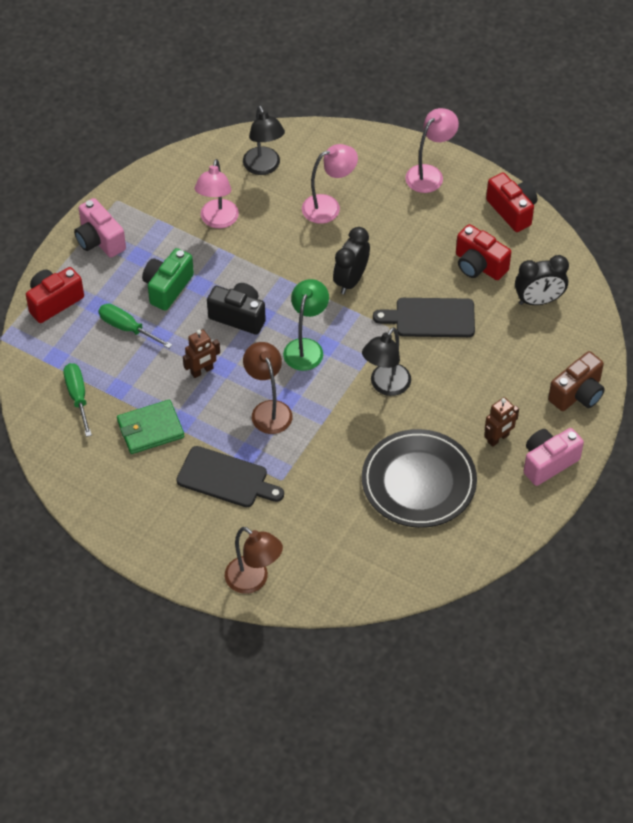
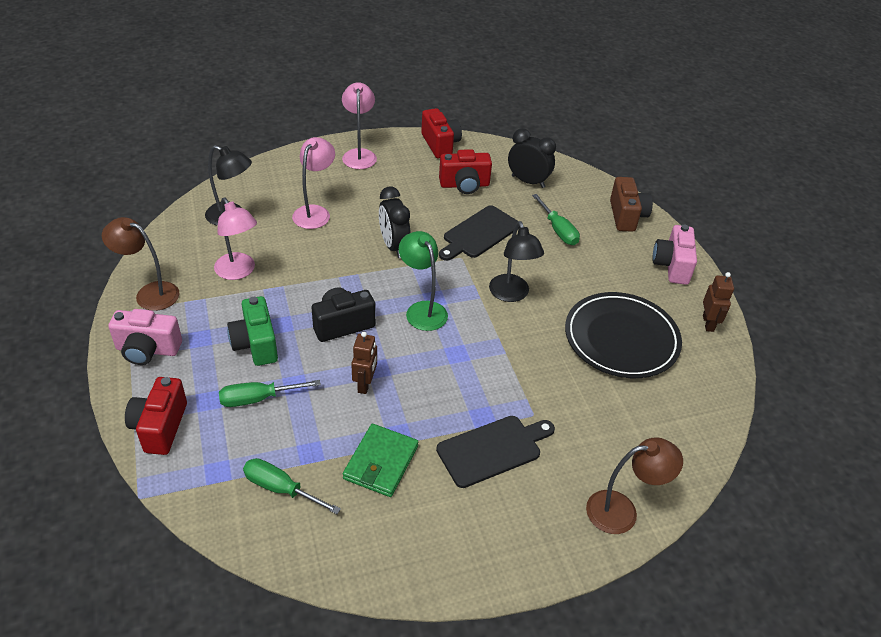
camera: 50 degrees left, 10 degrees down
(268, 410) = (454, 372): brown lamp -> brown lamp (149, 293)
(498, 438) = (624, 274): brown robot -> brown robot (708, 323)
(499, 362) = (558, 230): none -> green screwdriver
(512, 210) = (440, 144): red camera -> red camera turned 60 degrees clockwise
(538, 300) = (528, 181): black clock -> black clock turned 90 degrees counterclockwise

